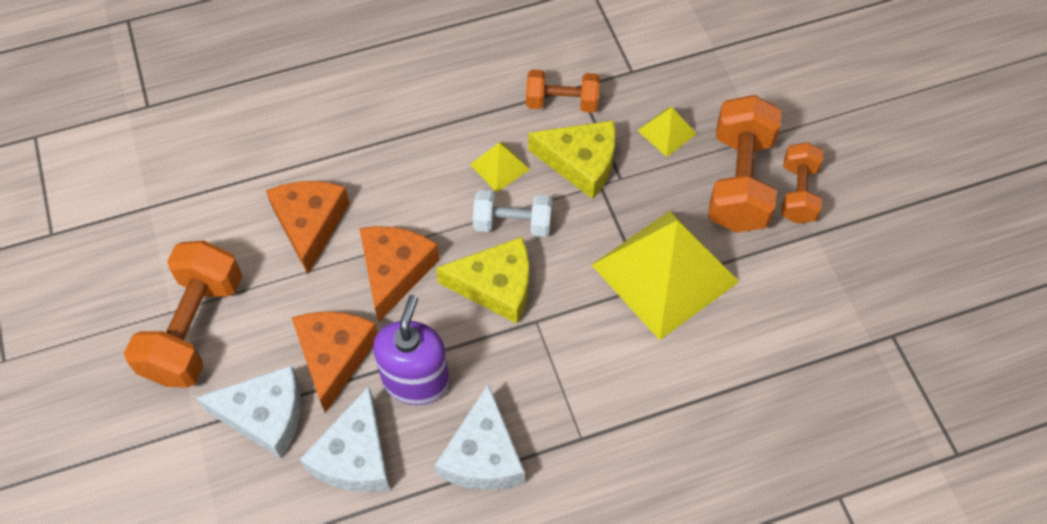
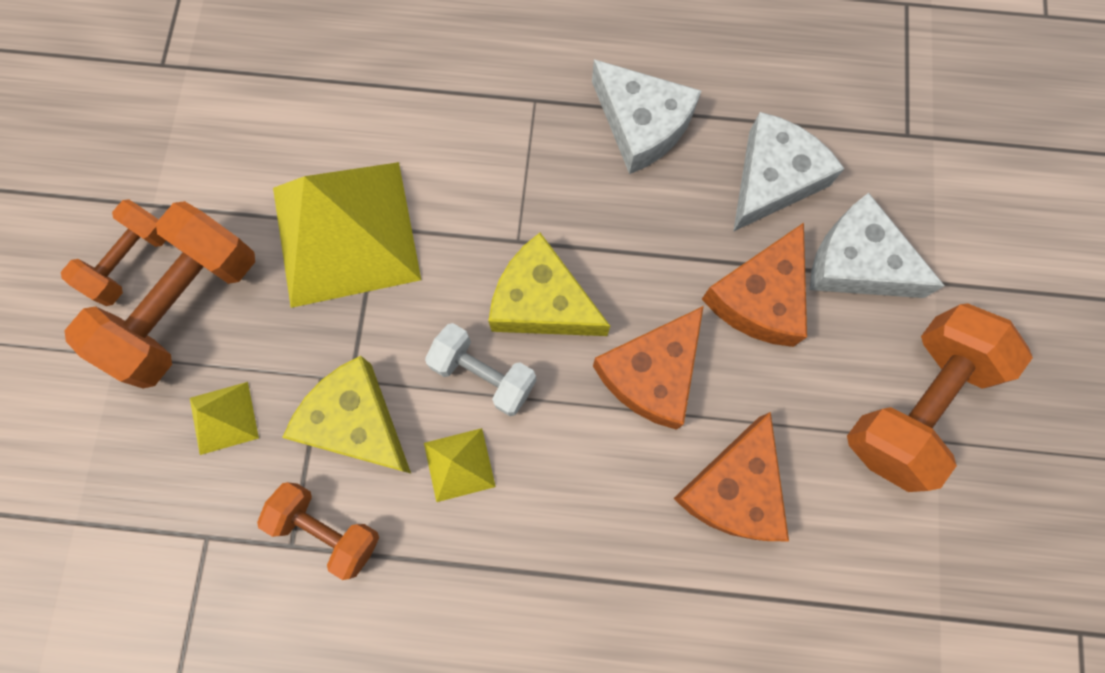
camera: 155 degrees left, 15 degrees up
(416, 380) = (679, 231): purple soap dispenser -> none
(483, 455) = (641, 125): white cheese -> white cheese turned 105 degrees clockwise

